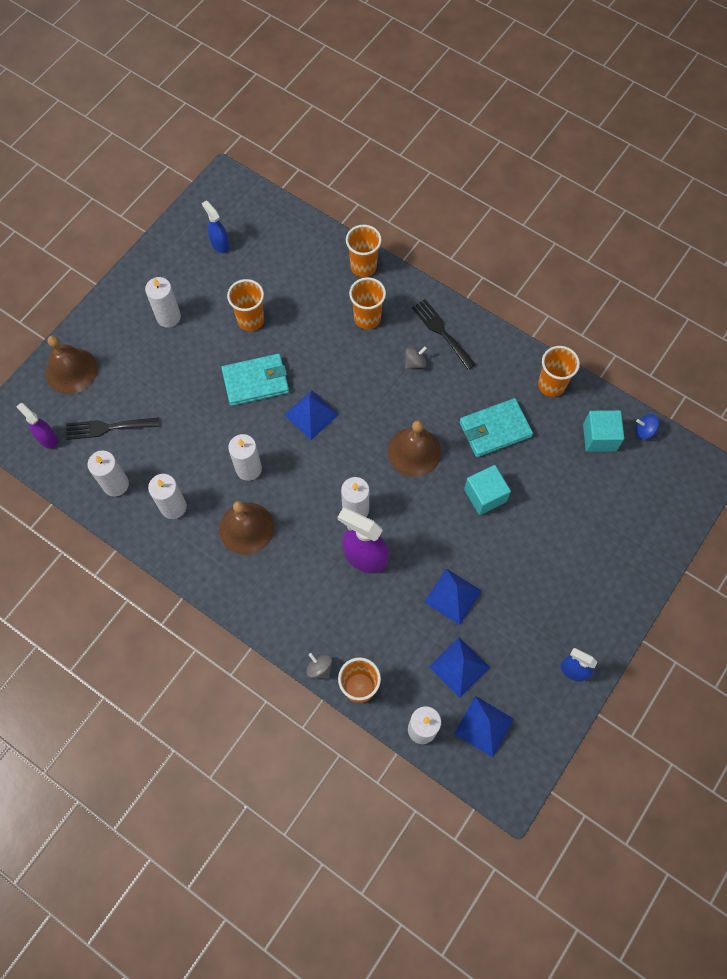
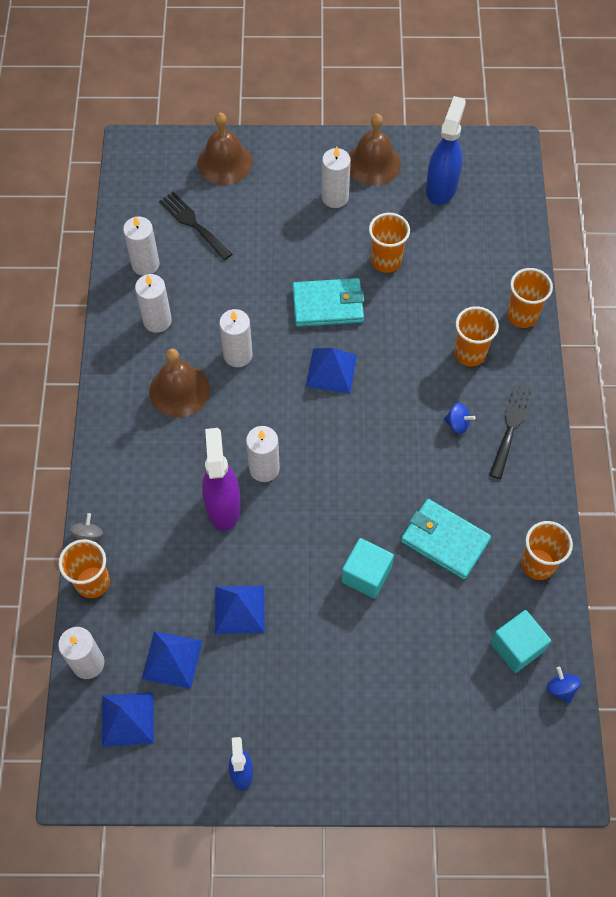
camera: 55 degrees right, 5 degrees down
(47, 438) = (149, 188): purple spray bottle -> none
(220, 244) = (441, 188): blue spray bottle -> blue spray bottle, size x1.68
(256, 381) = (328, 305): turquoise wallet -> turquoise wallet turned 45 degrees counterclockwise
(414, 451) = (363, 482): brown bell -> brown bell (373, 163)
(415, 363) = (457, 424): grey spinning top -> blue spinning top

